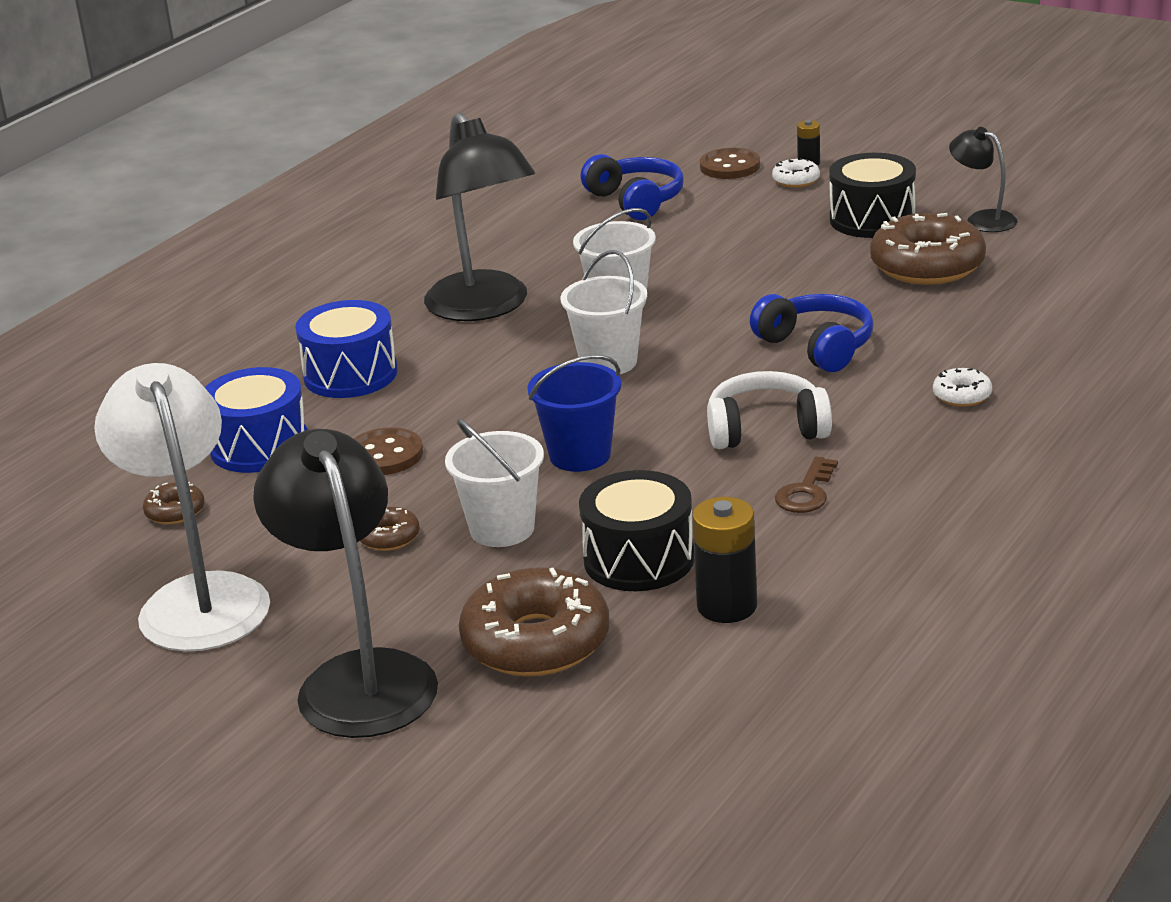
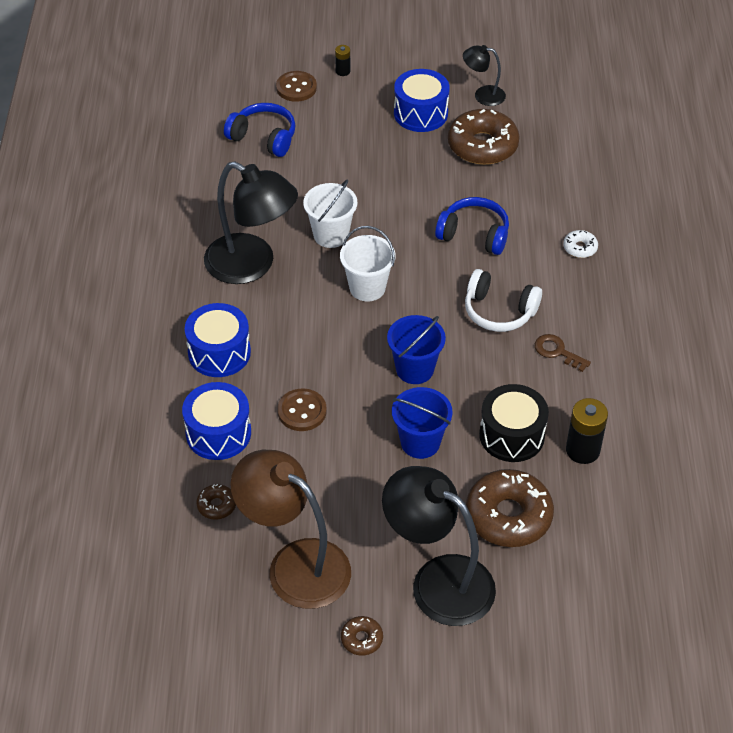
camera: 35 degrees left, 20 degrees up
(198, 598) = (295, 564): white lamp -> brown lamp
(389, 537) = (363, 474): brown donut -> brown donut (361, 639)
(502, 529) = (420, 442): white bucket -> blue bucket
(766, 429) = (499, 311): white headphones -> white headphones turned 120 degrees counterclockwise
(796, 180) = (348, 90): white donut -> none
(806, 492) = (557, 352): brown key -> brown key turned 135 degrees clockwise
(872, 219) = (420, 113): black drum -> blue drum

